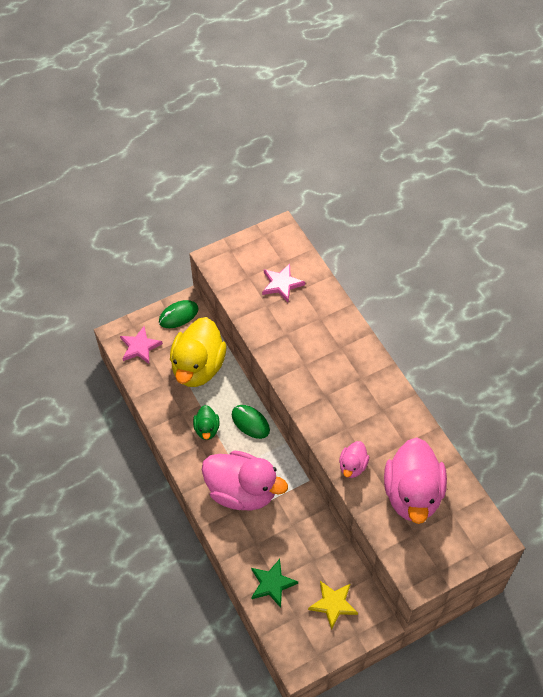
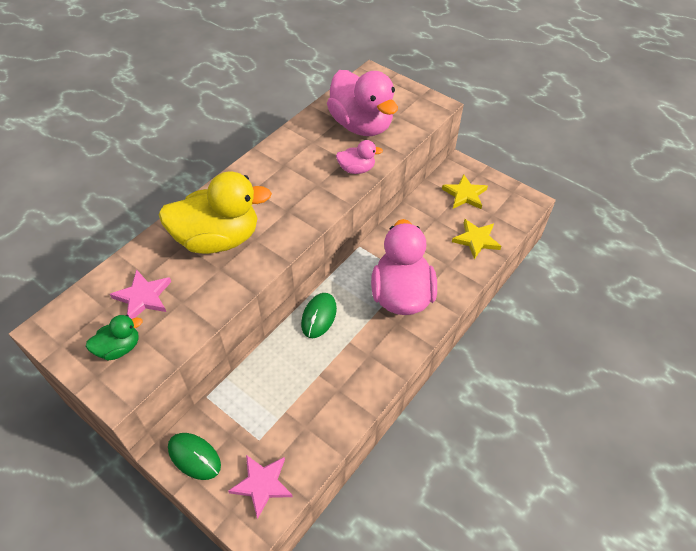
camera: 115 degrees left, 5 degrees down
(198, 367) = (267, 398): yellow duck -> yellow duck (218, 239)
(207, 429) = (346, 355): green duck -> green duck (119, 348)
(272, 584) = (476, 240): green star -> yellow star
(412, 494) = (361, 125): pink duck -> pink duck turned 75 degrees clockwise

